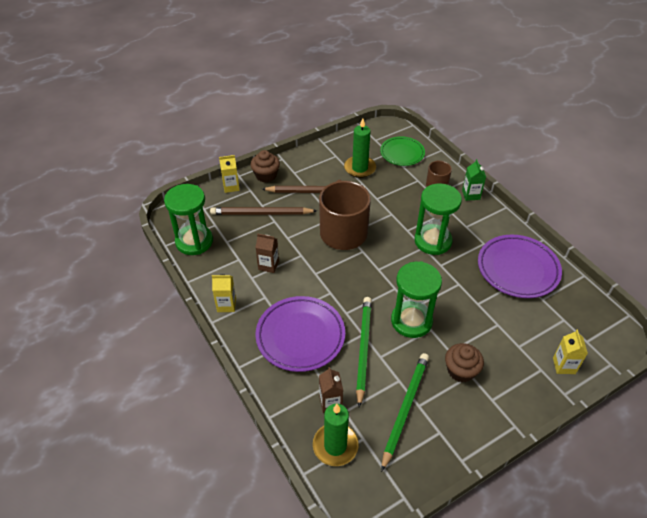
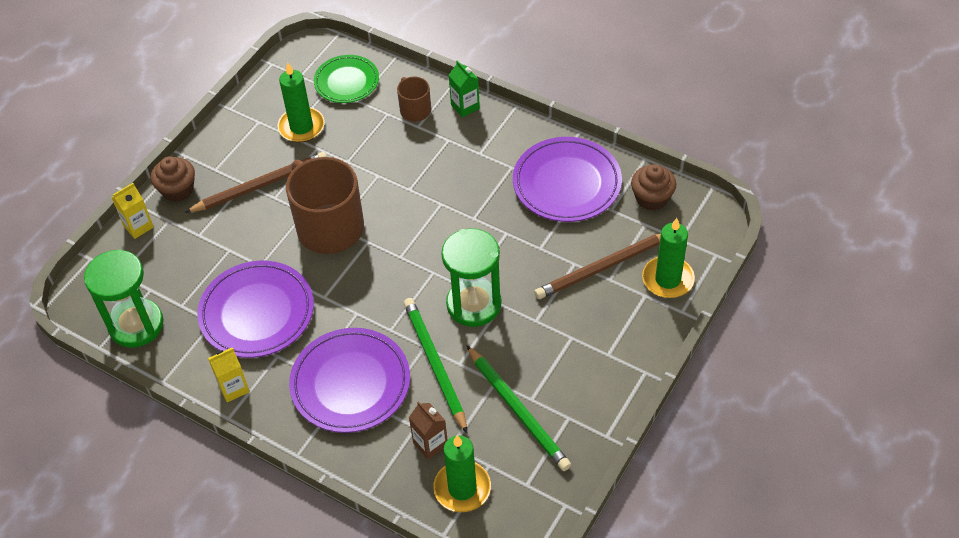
camera: 25 degrees left, 5 degrees up
(261, 213) = (204, 247): brown pencil -> brown pencil (602, 268)
(268, 265) = (257, 313): brown carton -> purple plate
(405, 409) = (518, 410): green pencil -> green pencil turned 150 degrees clockwise
(433, 241) = (448, 190): green hourglass -> none
(461, 370) = (559, 337): brown cupcake -> brown cupcake (652, 198)
(564, 365) = (668, 279): yellow carton -> green candle

